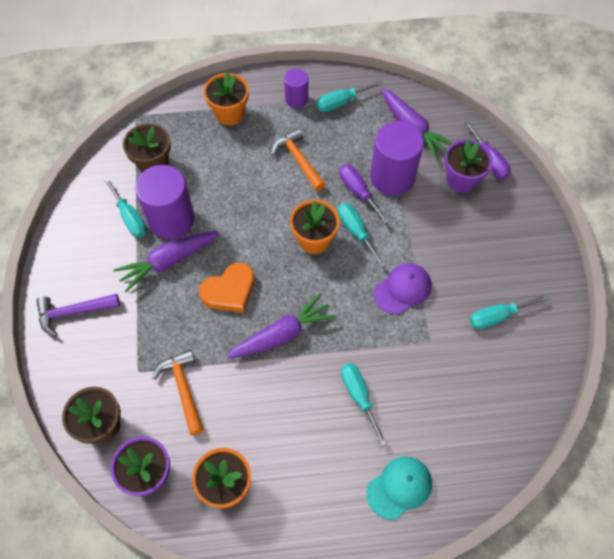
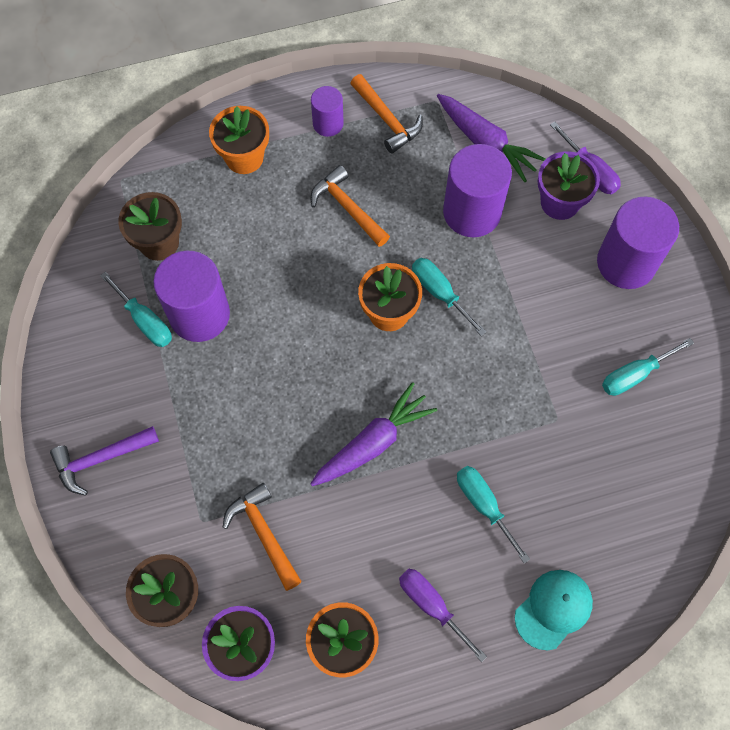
camera: 10 degrees left, 5 degrees up
(168, 261) = (208, 371): purple carrot -> none
(229, 291) = (295, 397): orange heart -> none
(341, 102) = (387, 120): turquoise screwdriver -> orange hammer
(358, 192) = (432, 239): purple screwdriver -> purple screwdriver (432, 606)
(403, 289) = (512, 359): purple cap -> none
(505, 231) = (626, 263): none -> purple cylinder

